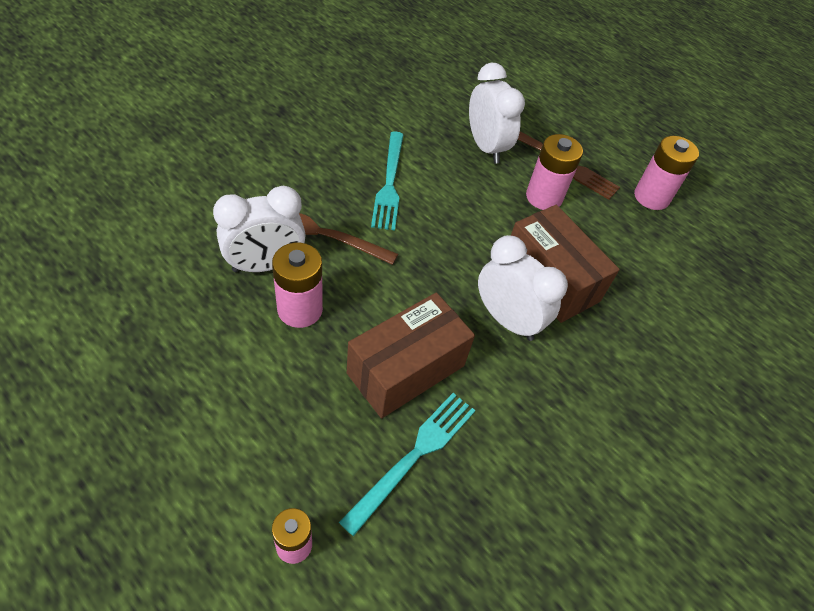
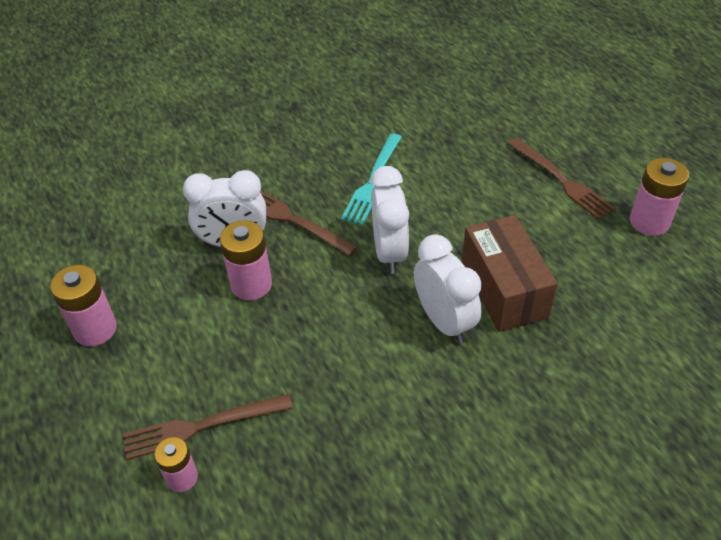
camera: 25 degrees right, 5 degrees down
(298, 480) = (202, 426): none -> brown fork
(406, 369) = (329, 351): brown box -> none
(413, 457) = (310, 427): turquoise fork -> none
(486, 147) = (483, 156): white clock -> white clock (389, 252)
(544, 197) = (526, 210): pink battery -> pink battery (95, 329)

